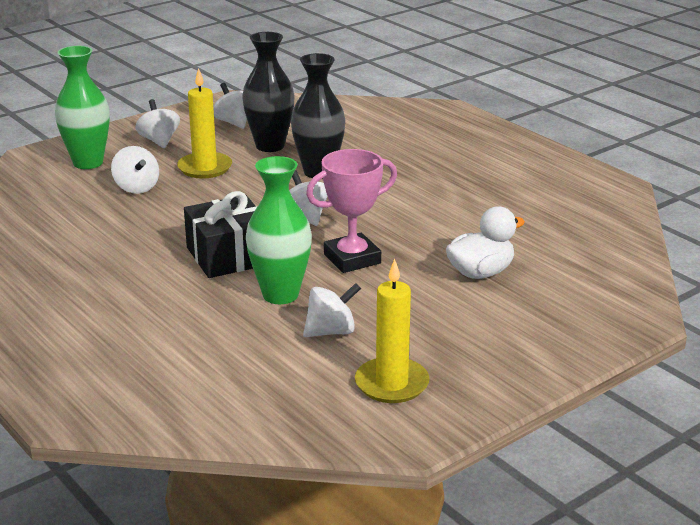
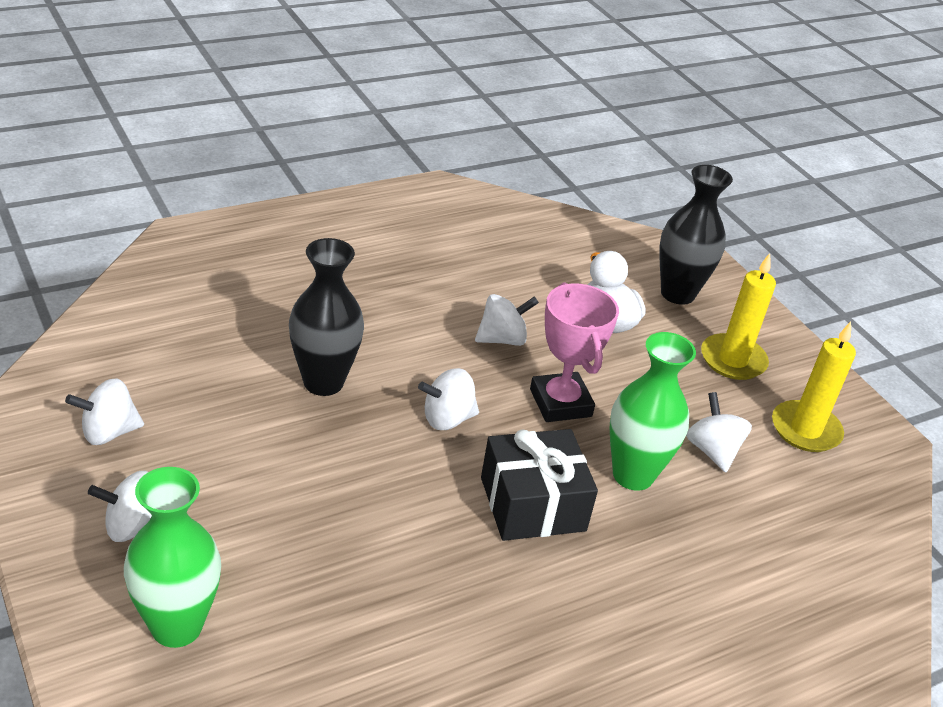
camera: 85 degrees left, 10 degrees up
(136, 188) = (299, 573): white spinning top -> white spinning top (502, 339)
(205, 168) = (261, 488): yellow candle -> yellow candle (733, 360)
(270, 146) = (217, 410): black vase -> black vase (677, 294)

